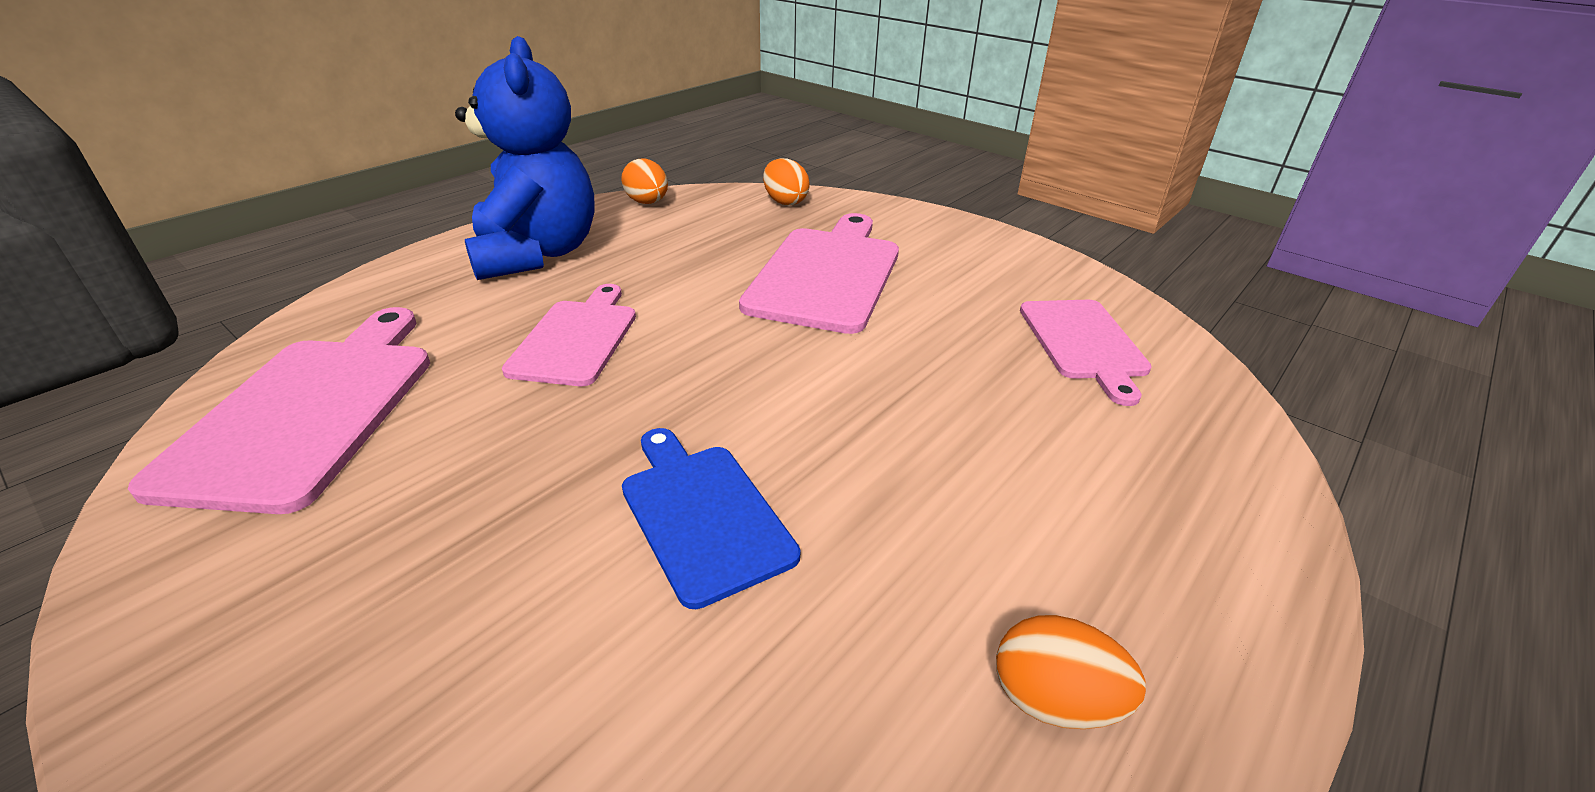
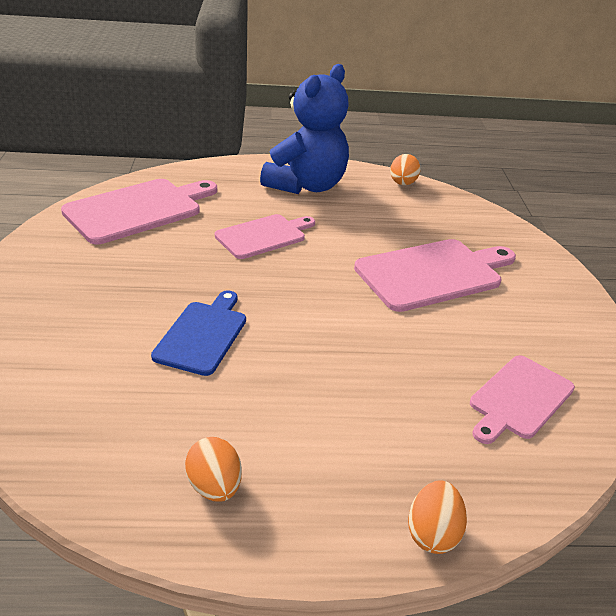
camera: 45 degrees right, 0 degrees up
(785, 202) = (484, 221): orange egg -> orange egg (432, 533)

